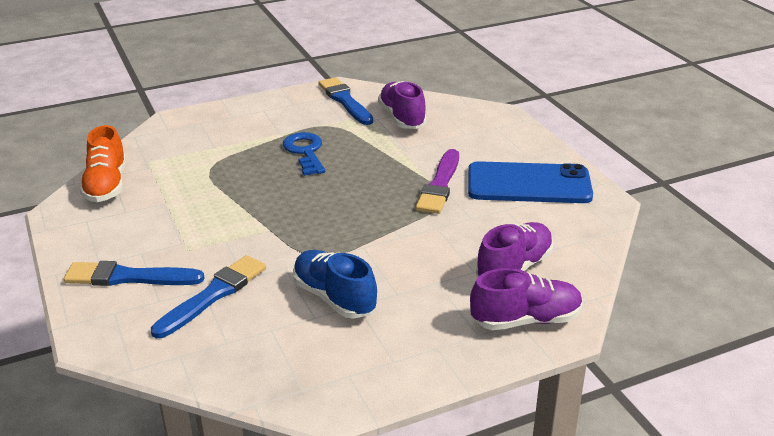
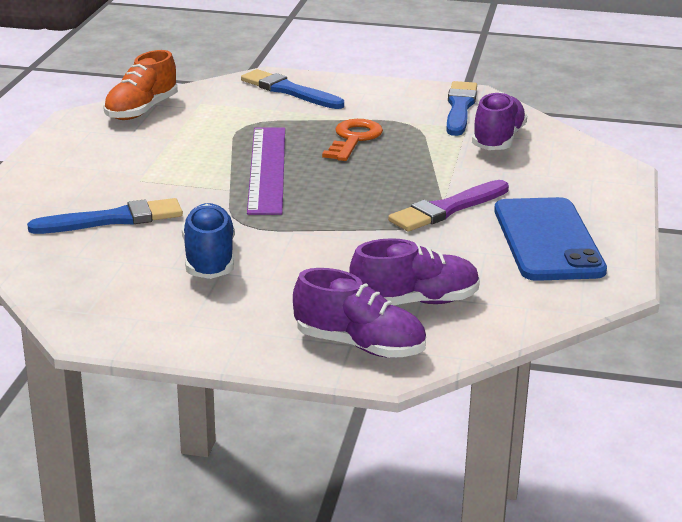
camera: 35 degrees right, 5 degrees down
(129, 277) = (67, 183): blue brush -> blue brush (289, 91)
(275, 201) = (267, 169): none -> purple ruler
(305, 152) = (353, 139): blue key -> orange key
(529, 184) = (547, 240): blue phone -> blue phone turned 45 degrees clockwise

